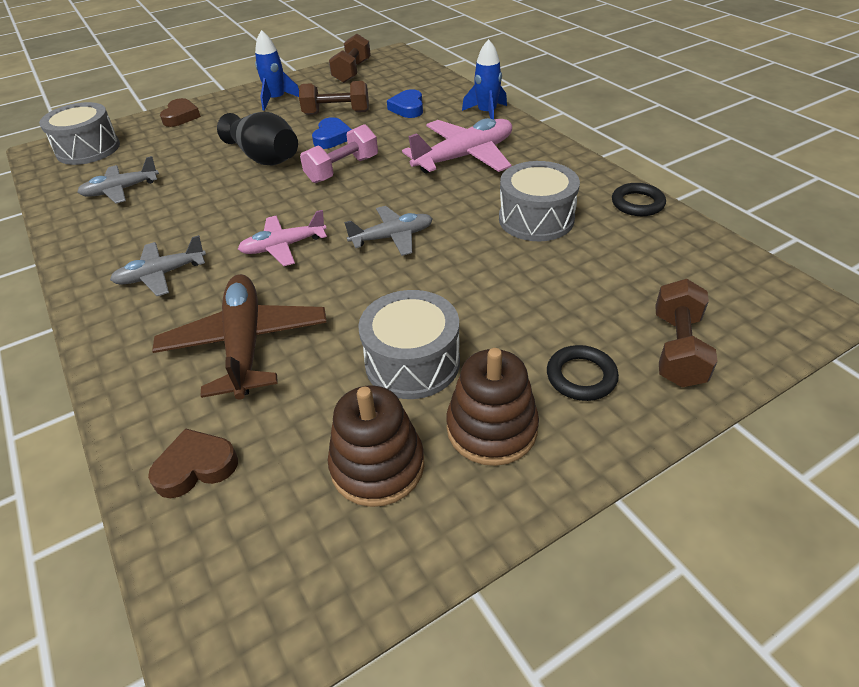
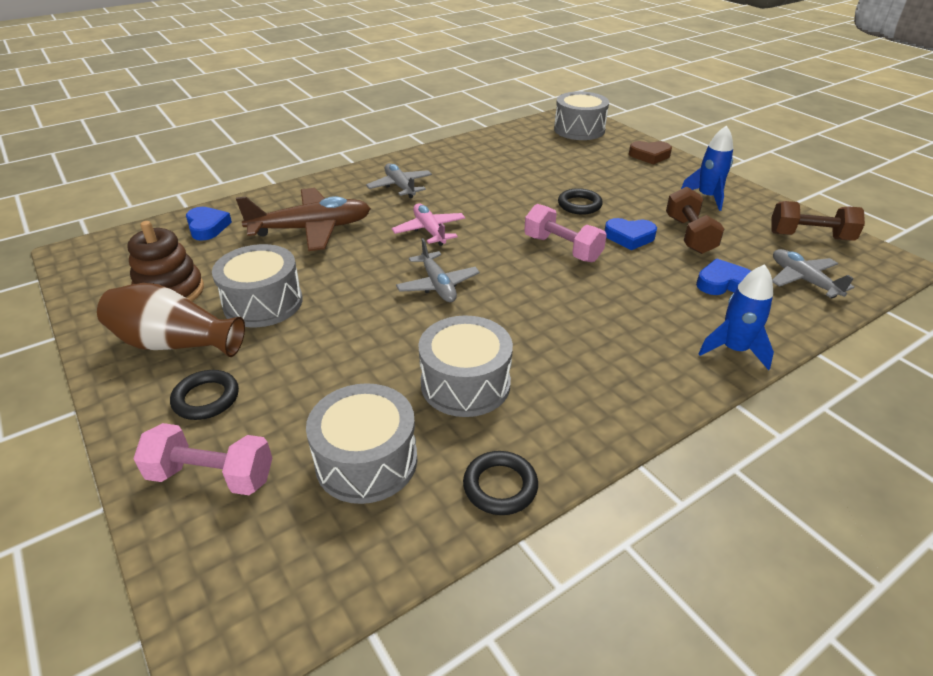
camera: 85 degrees right, 5 degrees down
(121, 190) = (516, 153): grey plane -> grey plane (803, 280)
(196, 467) = (207, 227): brown heart -> blue heart
(264, 157) = (579, 205): black vase -> black ring
(464, 157) = (604, 329): pink plane -> none
(491, 428) = (175, 343): brown stacking toy -> brown vase
(633, 263) = (366, 461): none -> grey drum
(677, 349) = (212, 476): brown dumbbell -> pink dumbbell

